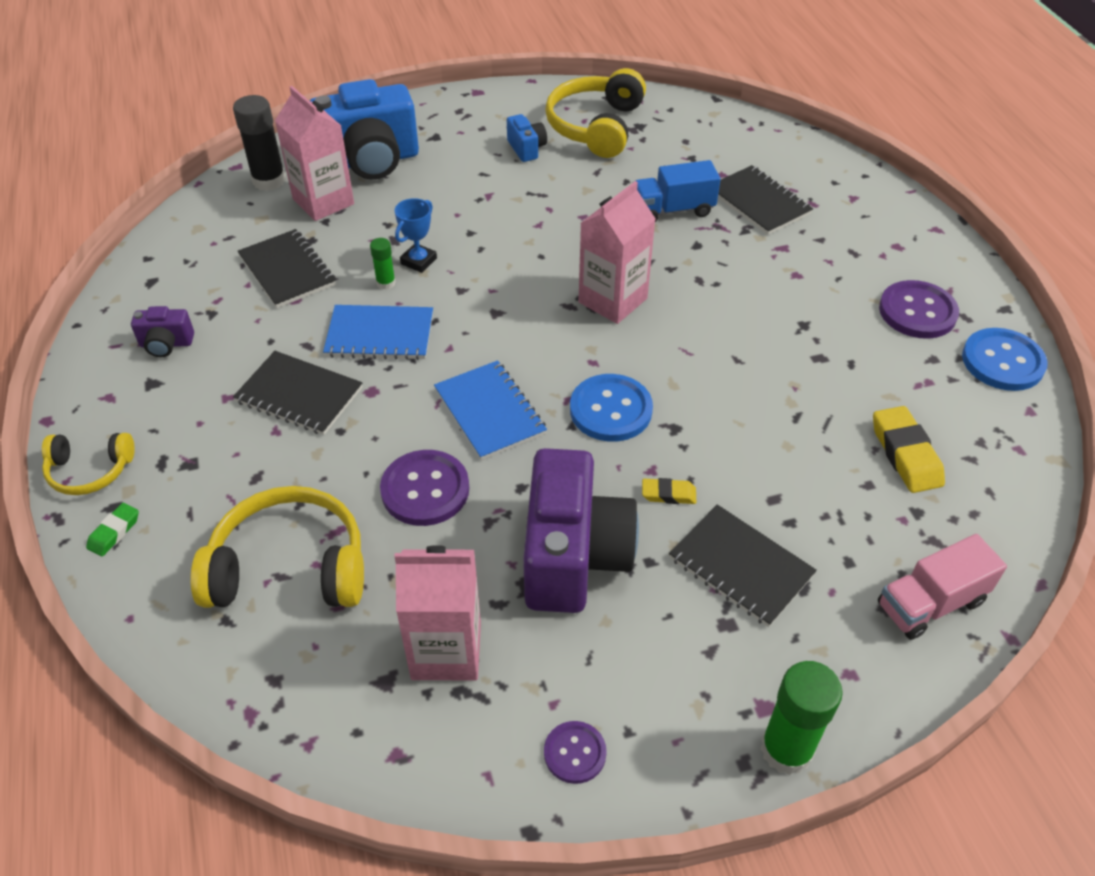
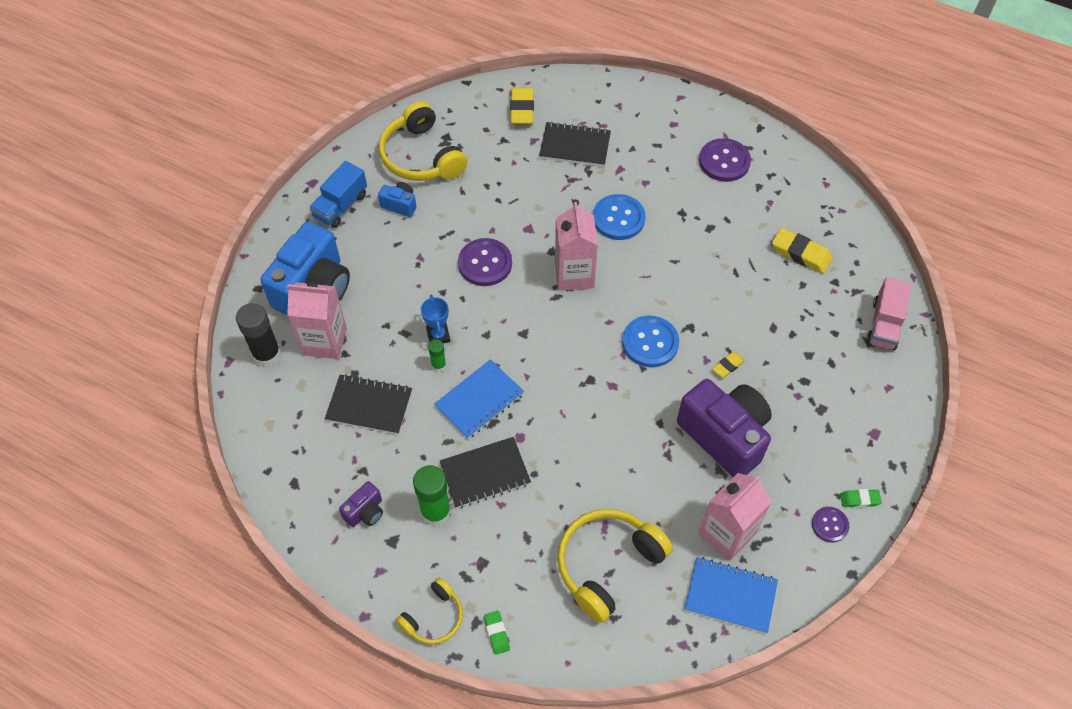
camera: 45 degrees left, 10 degrees up
(425, 490) = (618, 466): purple button -> purple button (485, 263)
(489, 412) = (594, 395): blue notebook -> blue notebook (730, 596)
(649, 761) = (859, 499): none -> green eraser
(672, 210) = (536, 187): blue truck -> blue truck (340, 206)
(740, 567) = (797, 376): black notebook -> none
(743, 146) = (522, 109): none -> yellow eraser
(786, 749) = (900, 444): green glue stick -> green glue stick (436, 511)
(1002, 361) = (789, 163): blue button -> blue button (618, 218)

